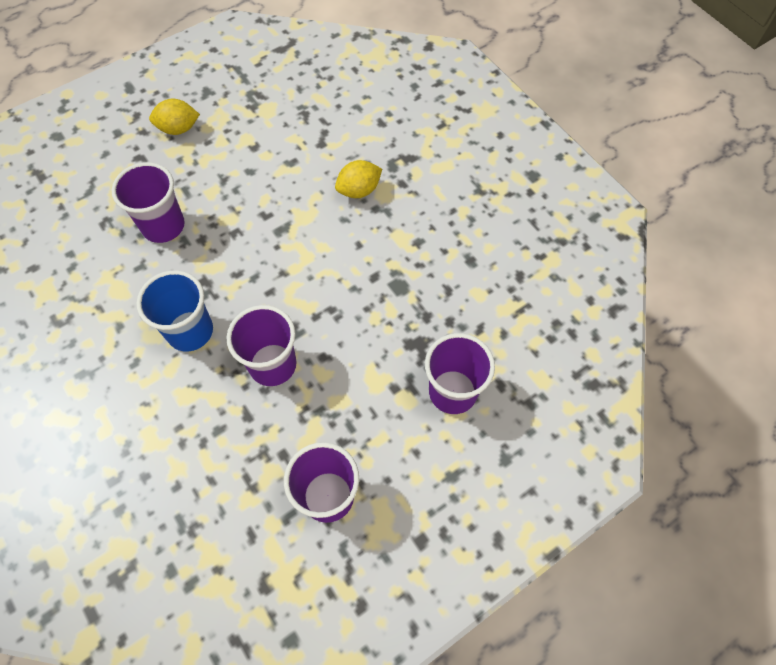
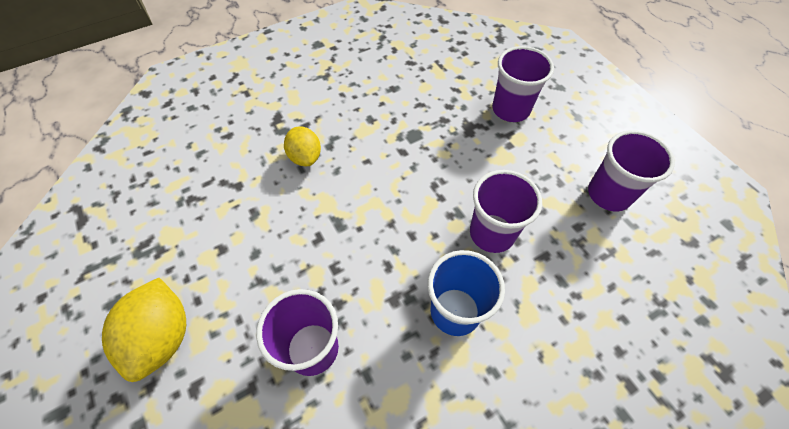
camera: 85 degrees left, 5 degrees down
(178, 129) = (163, 337): yellow lemon -> yellow lemon, size x1.53

